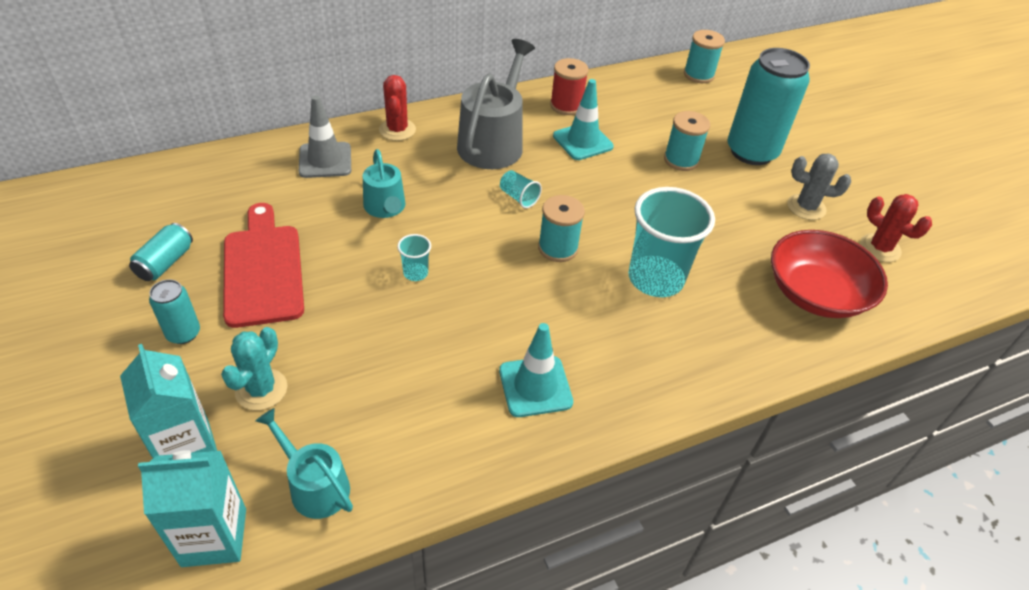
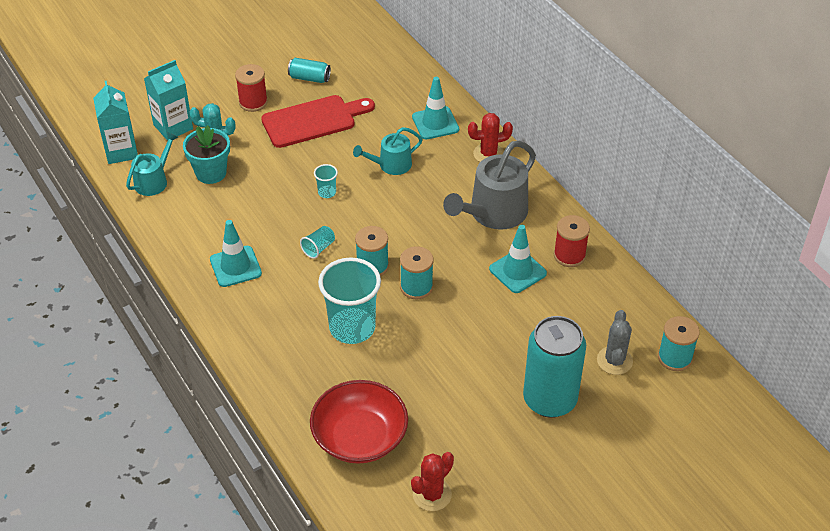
camera: 85 degrees right, 0 degrees up
(183, 333) = (253, 102): turquoise can -> red spool
(325, 160) = (435, 123): grey traffic cone -> turquoise traffic cone
(326, 401) = (211, 173): none -> turquoise flower pot
(493, 142) = (493, 213): grey watering can -> grey watering can turned 120 degrees clockwise
(518, 197) = (426, 237): turquoise cup -> turquoise cup (318, 248)
(681, 160) = (515, 343): turquoise spool -> turquoise spool (416, 287)
(806, 207) = (475, 439): grey cactus -> grey cactus (614, 361)

